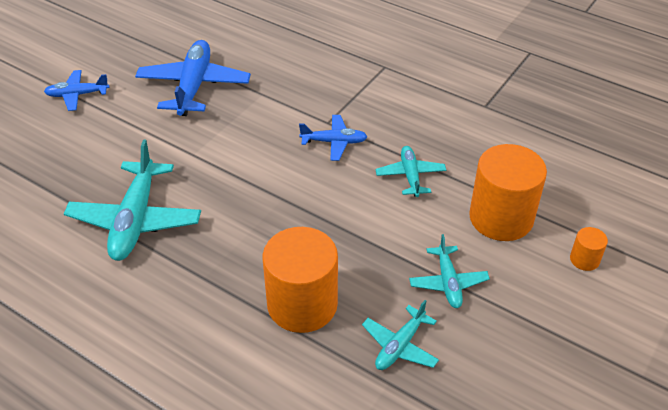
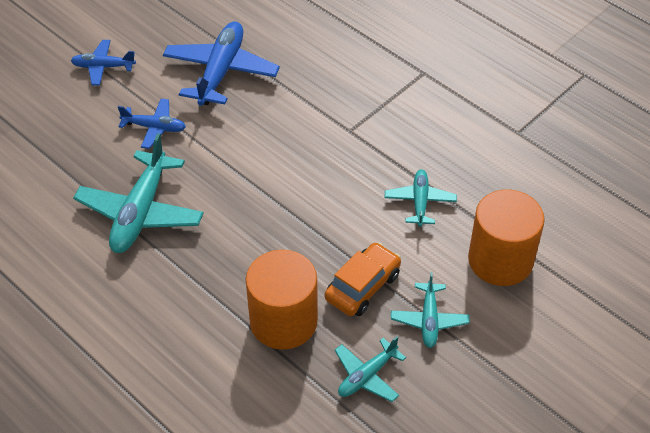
camera: 10 degrees right, 5 degrees up
(334, 142) = (351, 154): blue plane -> blue plane (154, 128)
(374, 260) = (362, 286): none -> orange car
(584, 259) = (572, 316): orange cylinder -> none

